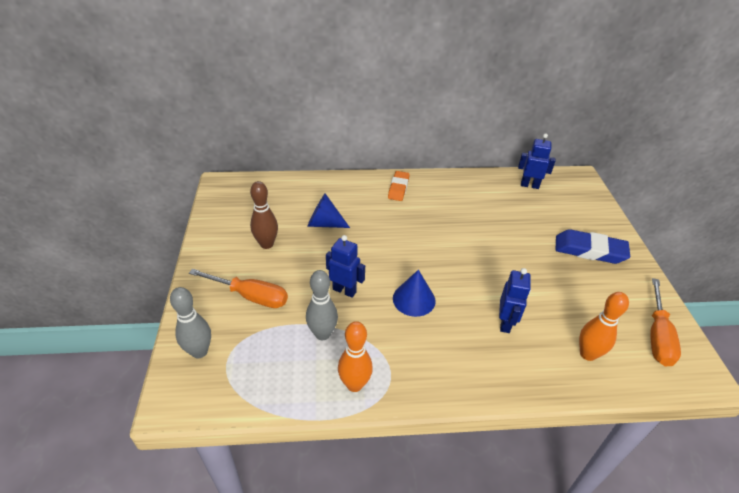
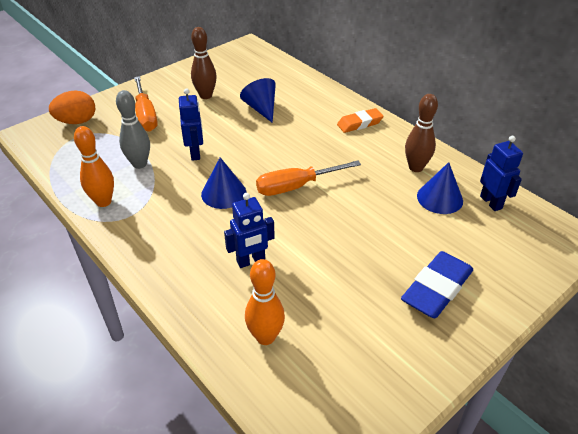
camera: 55 degrees right, 0 degrees up
(199, 351) = (77, 121): grey bowling pin -> orange egg
(471, 193) = (416, 167): none -> brown bowling pin
(509, 201) = (439, 198): none -> blue cone
(589, 250) = (436, 289): blue eraser -> blue eraser turned 60 degrees clockwise
(657, 335) = (354, 393): orange screwdriver -> orange screwdriver (296, 186)

